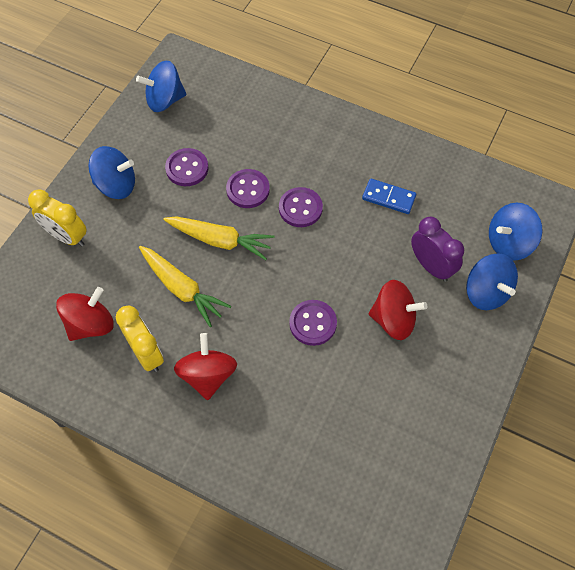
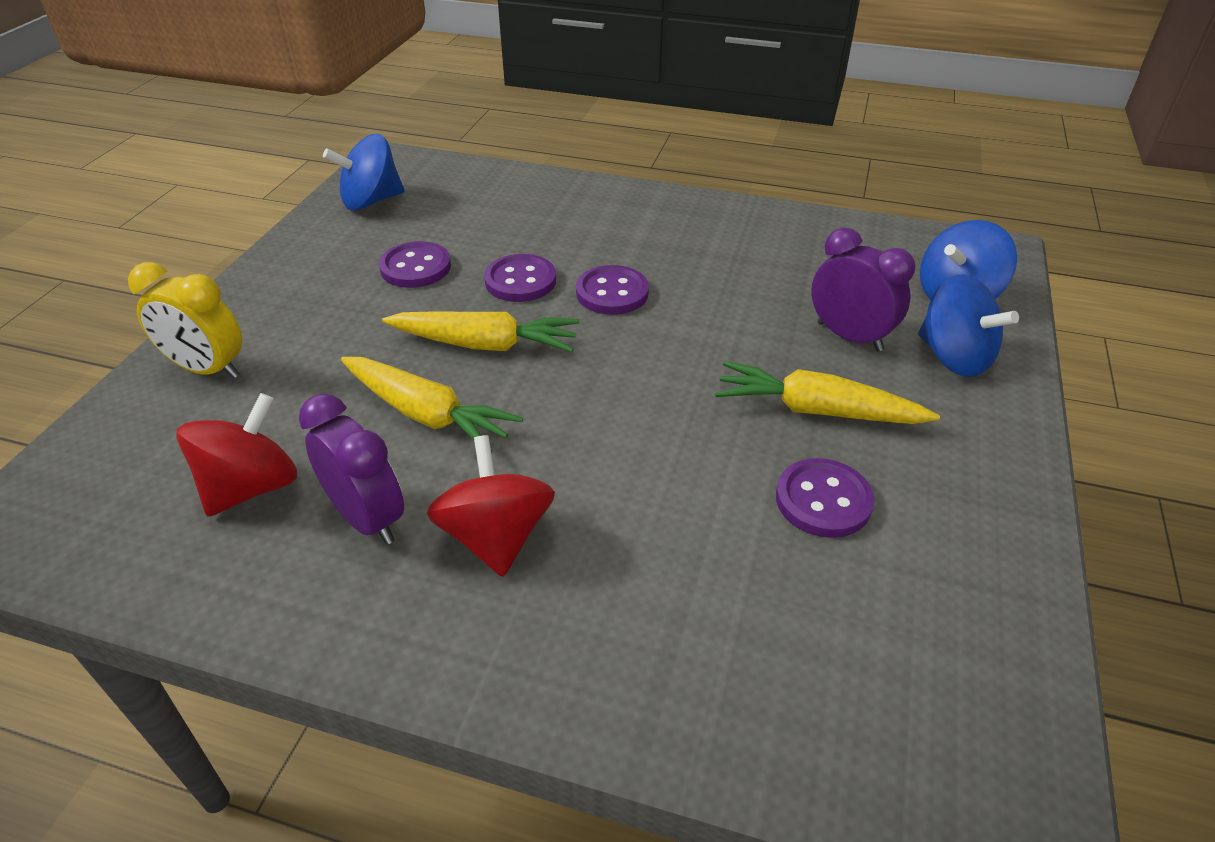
camera: 10 degrees left, 20 degrees down
(116, 185) = (297, 297): blue spinning top -> none
(146, 353) = (367, 519): yellow clock -> purple clock
(313, 323) = (677, 433): purple button -> purple button (823, 500)
(388, 198) = (748, 267): blue domino -> none
(393, 319) = (817, 410): red spinning top -> yellow carrot

